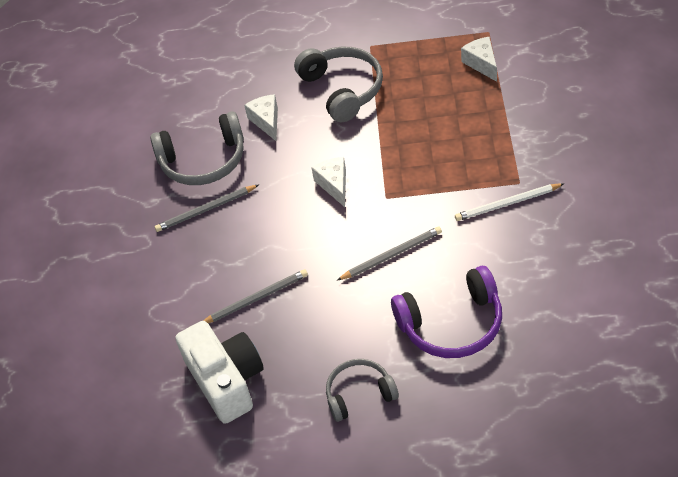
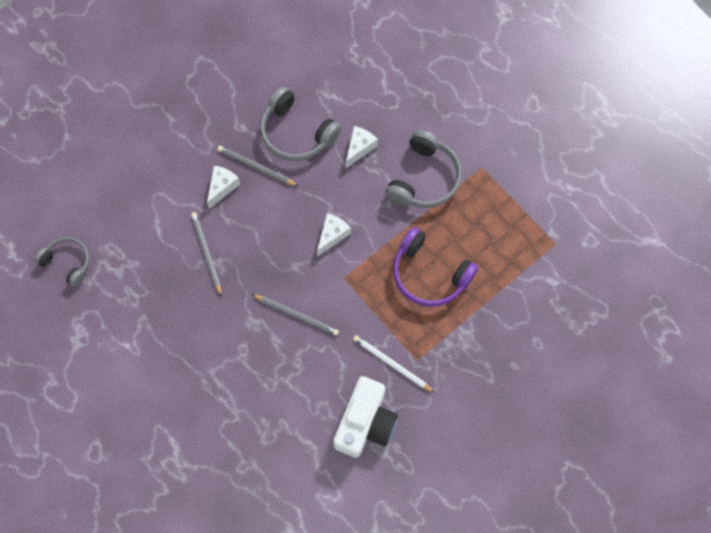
camera: 45 degrees right, 20 degrees up
(226, 380) = (135, 280): white camera -> white camera (365, 423)
(256, 299) = (206, 253): grey pencil -> grey pencil turned 135 degrees counterclockwise
(359, 394) = (176, 368): grey headphones -> grey headphones (68, 262)
(452, 324) = (265, 392): purple headphones -> purple headphones (429, 274)
(481, 64) = (517, 260): white cheese -> white cheese (222, 187)

